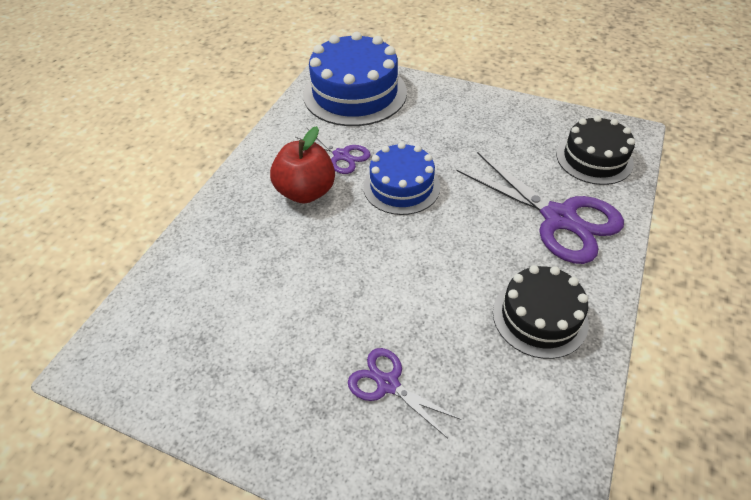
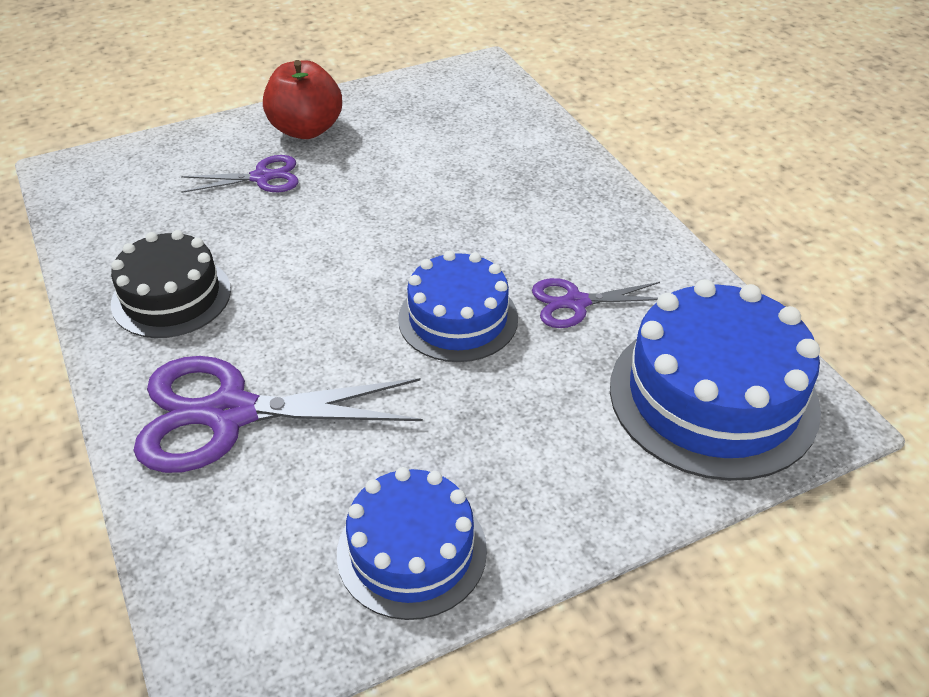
camera: 130 degrees right, 5 degrees down
(306, 192) = (543, 244): red apple -> red apple (306, 129)
(529, 123) = (412, 551): none -> blue cake
(594, 158) = (250, 555): black cake -> none

